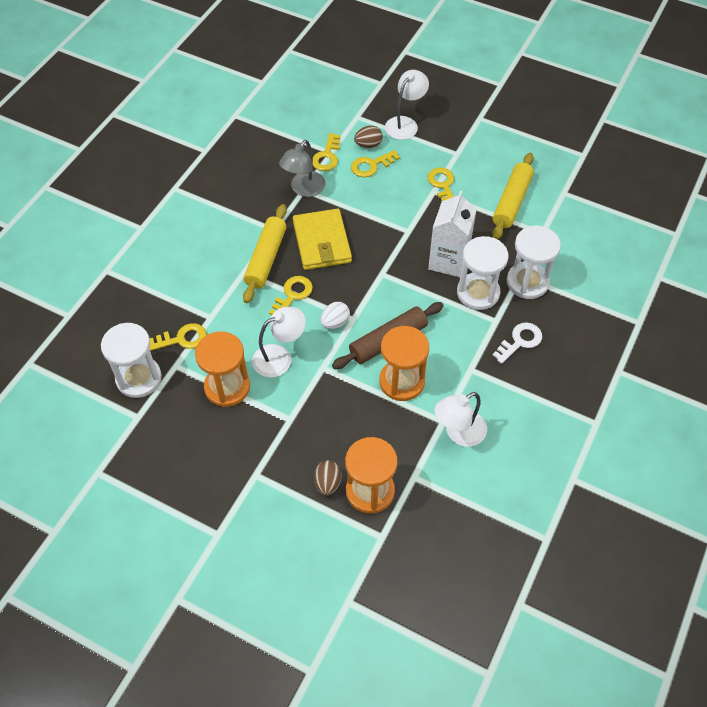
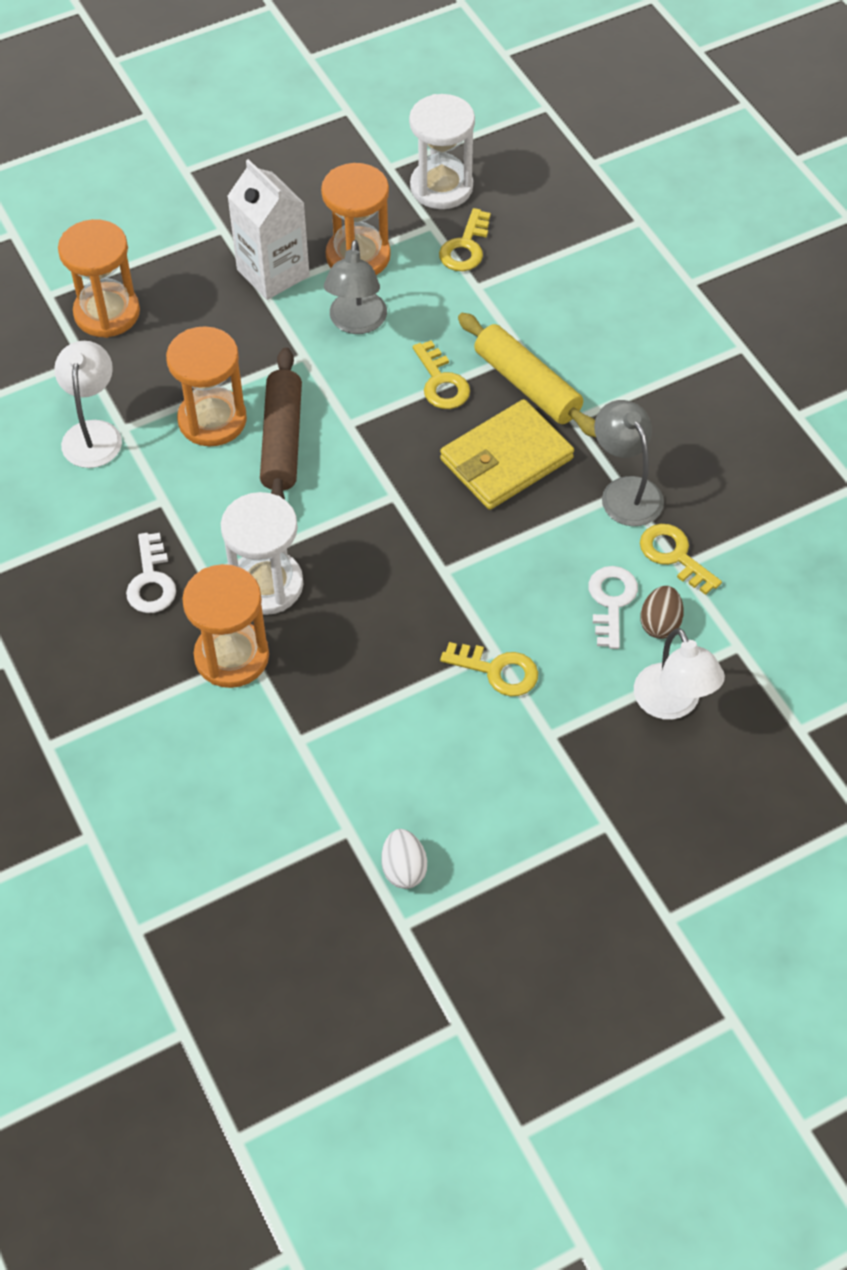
camera: 125 degrees right, 0 degrees up
(280, 357) = (356, 323): white lamp -> grey lamp
(322, 242) = (506, 459): yellow wallet -> yellow wallet turned 60 degrees counterclockwise
(327, 483) = (152, 282): brown egg -> none
(335, 322) = (359, 402): white egg -> white egg (404, 869)
(371, 165) = (611, 601): yellow key -> white key
(448, 261) = (350, 586): white carton -> white carton (273, 273)
(511, 202) = (390, 741): yellow rolling pin -> none
(527, 282) = (232, 656): white hourglass -> orange hourglass

